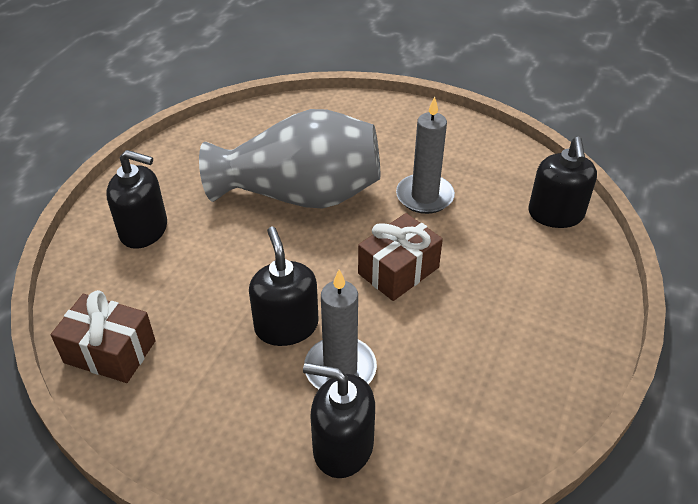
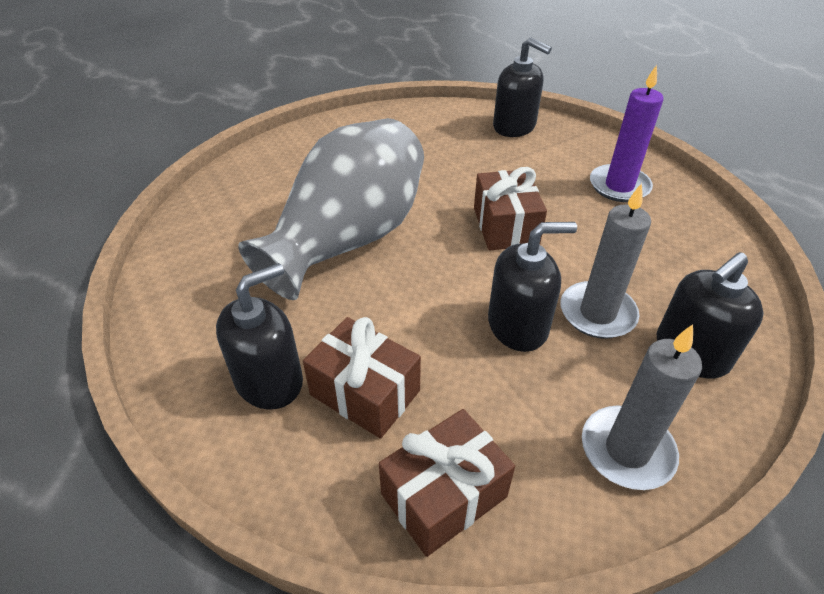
camera: 55 degrees left, 0 degrees up
(164, 277) = (365, 393): none -> brown gift
(286, 326) = (518, 325): black soap dispenser -> black soap dispenser turned 150 degrees clockwise
(424, 196) = (430, 173): grey candle -> grey candle (627, 450)
(538, 322) = (619, 186): none -> purple candle

